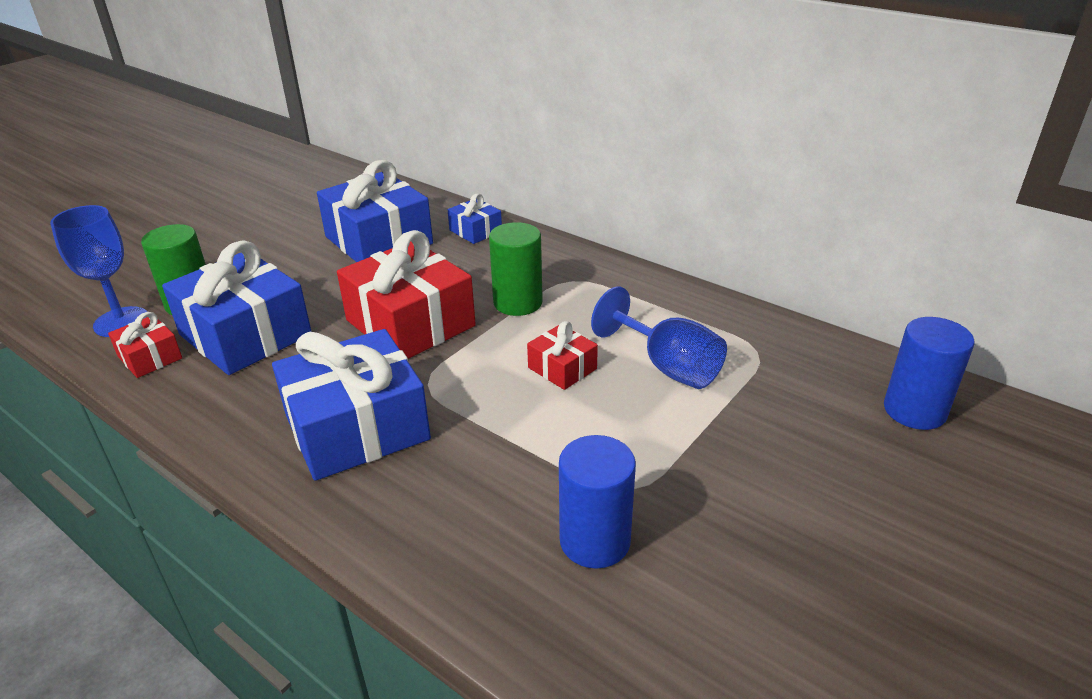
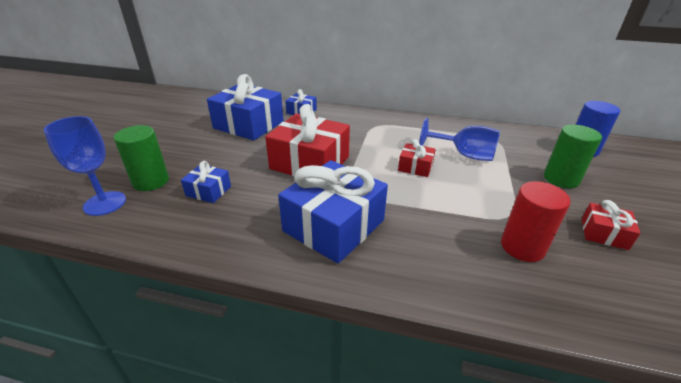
camera: 25 degrees left, 0 degrees up
(150, 357) = (148, 220): red gift -> red gift (604, 234)
(245, 335) = (208, 191): blue gift -> blue gift, size x0.48
(518, 303) = (359, 141): green cylinder -> green cylinder (561, 179)
(595, 541) = (522, 247): blue cylinder -> red cylinder

